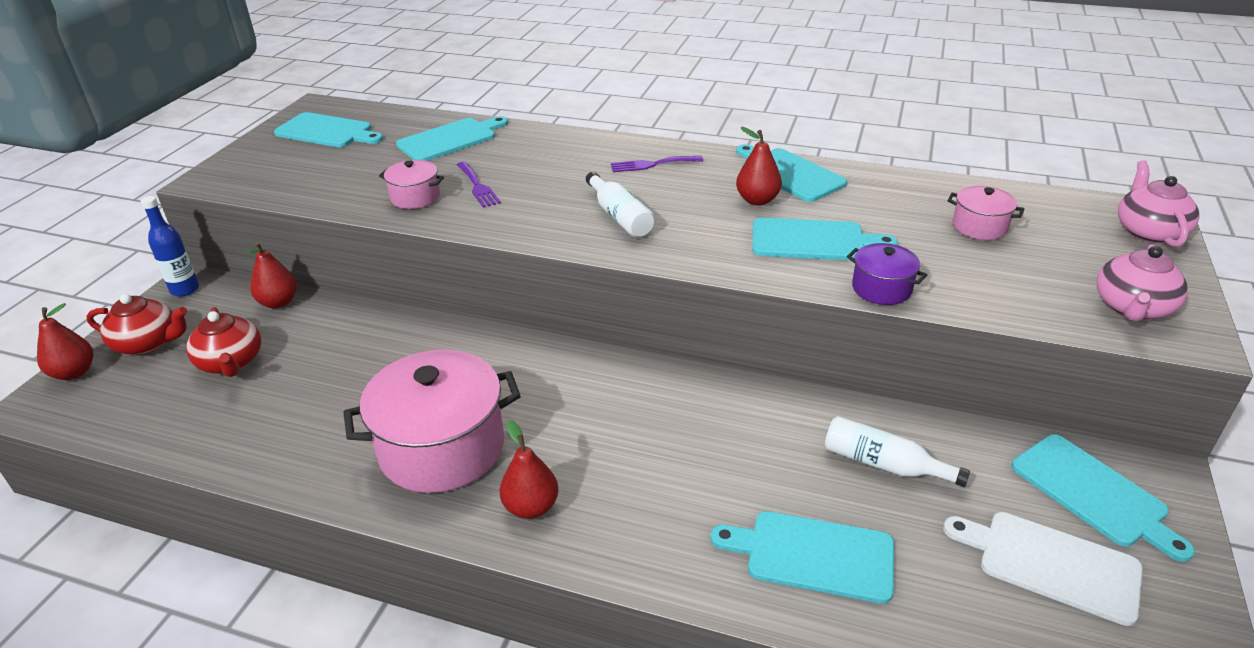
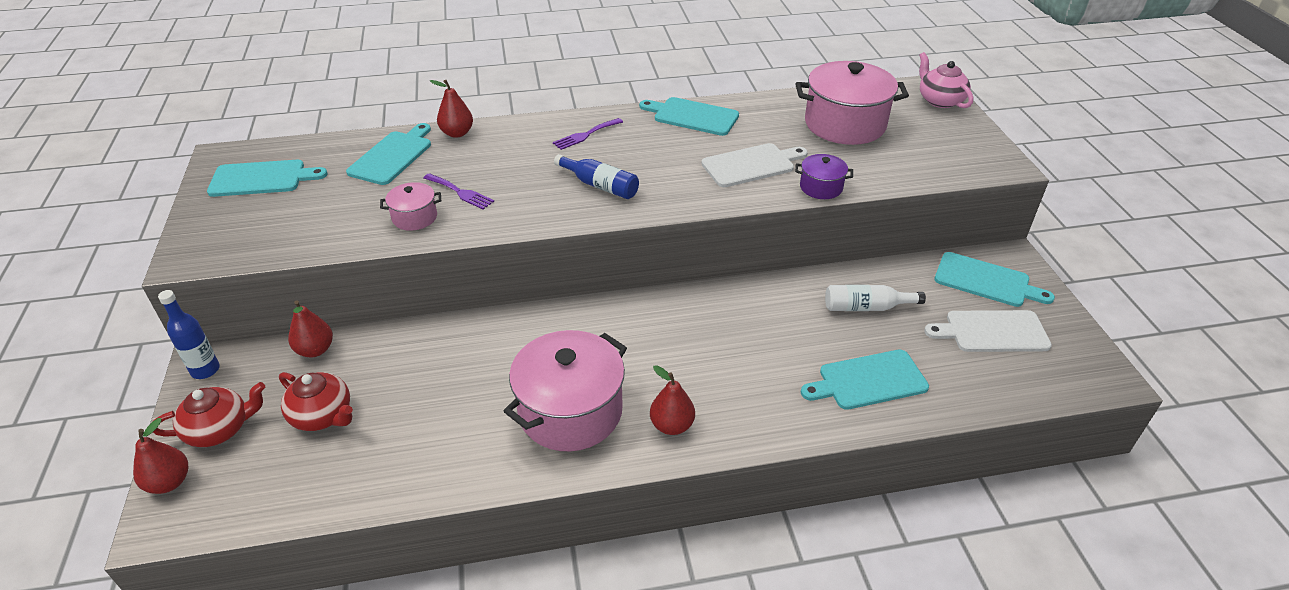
camera: 30 degrees left, 5 degrees up
(620, 216) = (600, 186): white bottle -> blue bottle
(757, 200) = (688, 144): red pear -> red pear (457, 133)
(813, 241) = (751, 165): turquoise cutting board -> white cutting board
(979, 227) = (845, 124): pink pot -> pink pot, size x2.08
(1132, 308) = (966, 156): pink teapot -> none

